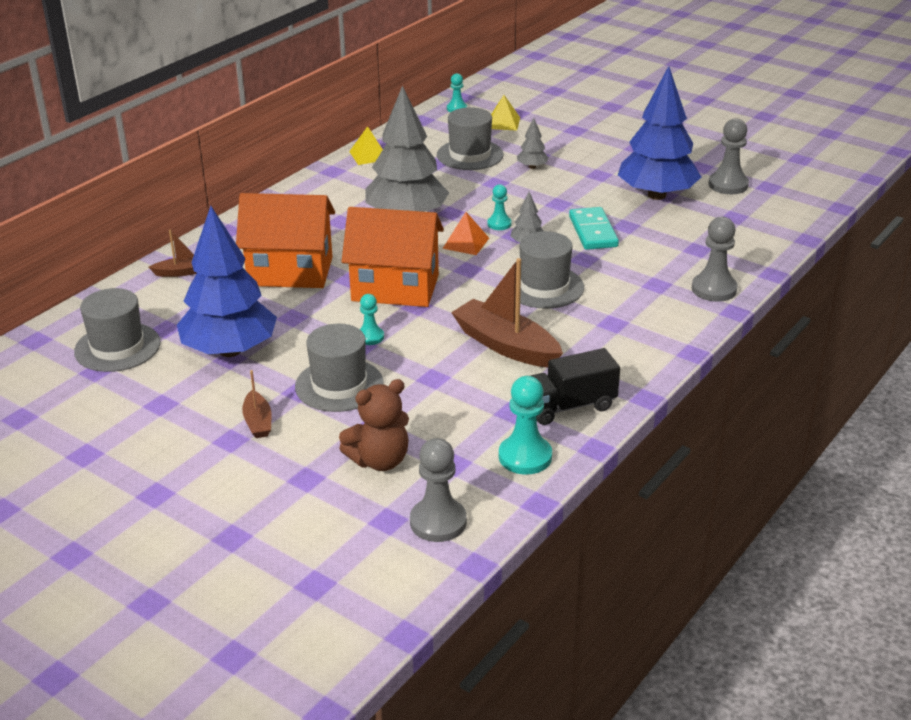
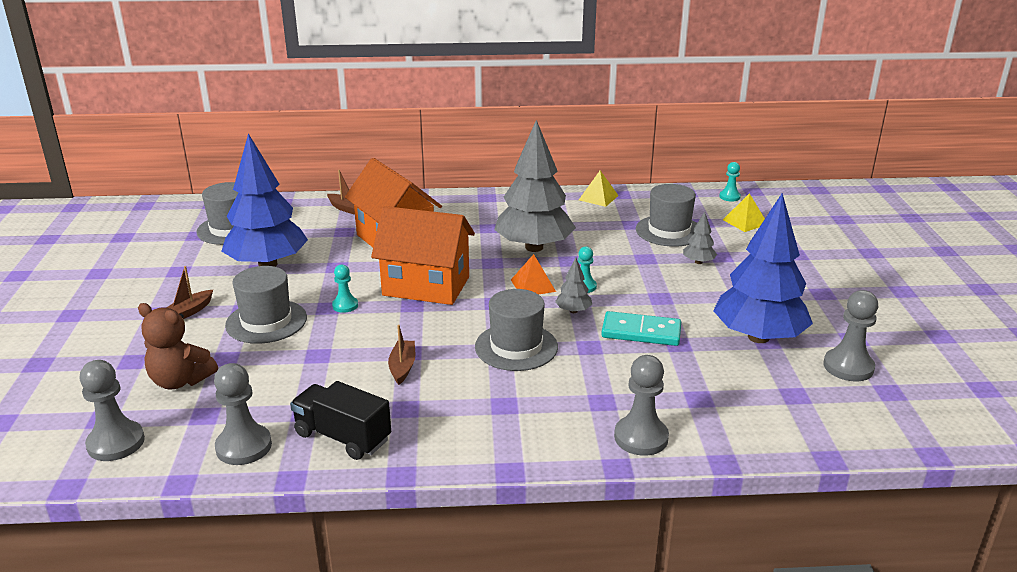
camera: 50 degrees right, 5 degrees down
(395, 288) = (426, 286): orange house -> orange house turned 45 degrees counterclockwise
(506, 345) = (402, 367): brown boat -> brown boat, size x0.51
(525, 457) = (244, 446): turquoise pawn -> grey pawn
(593, 231) = (641, 332): turquoise domino -> turquoise domino turned 60 degrees clockwise

